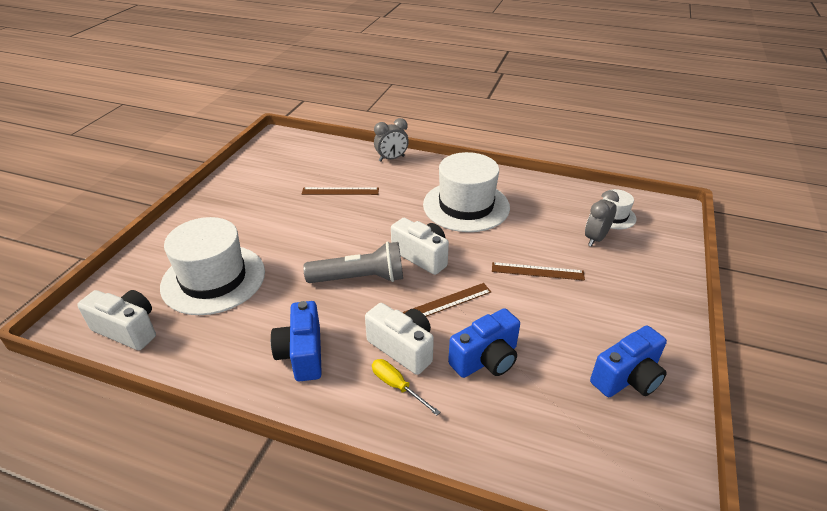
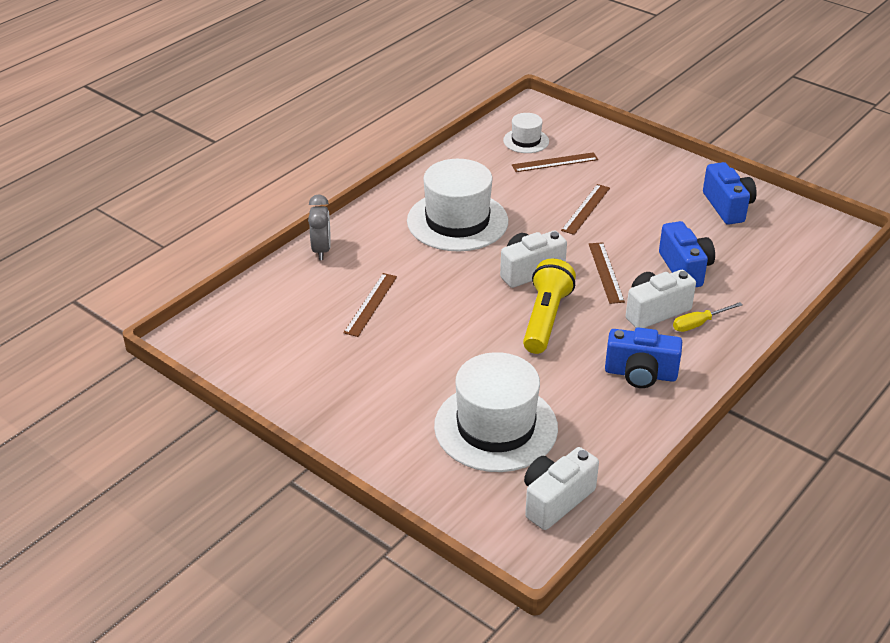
camera: 70 degrees left, 0 degrees up
(360, 278) = (546, 319): grey flashlight -> yellow flashlight
(595, 238) = (555, 162): grey clock -> brown ruler

